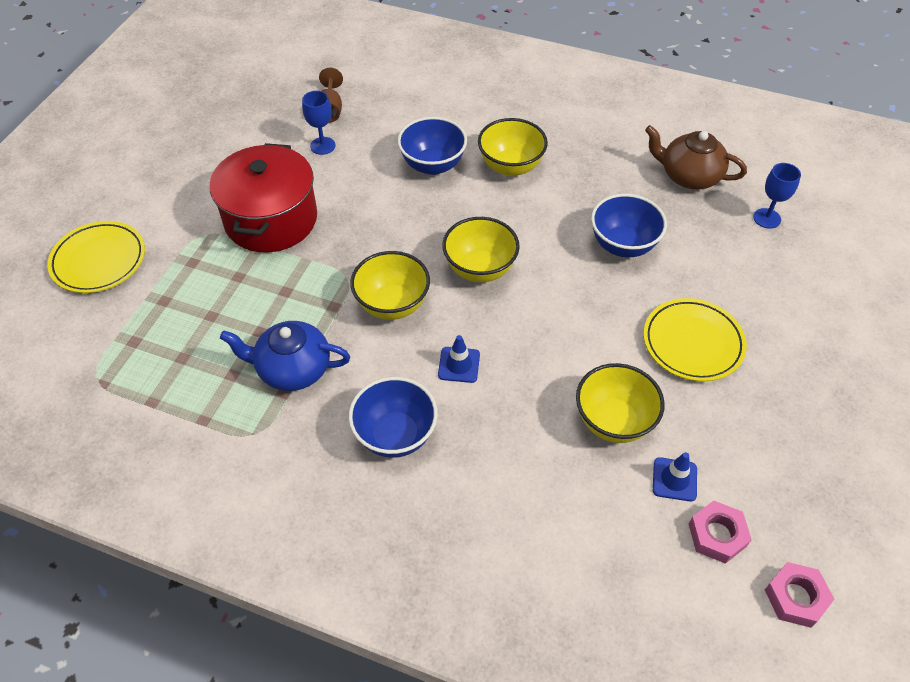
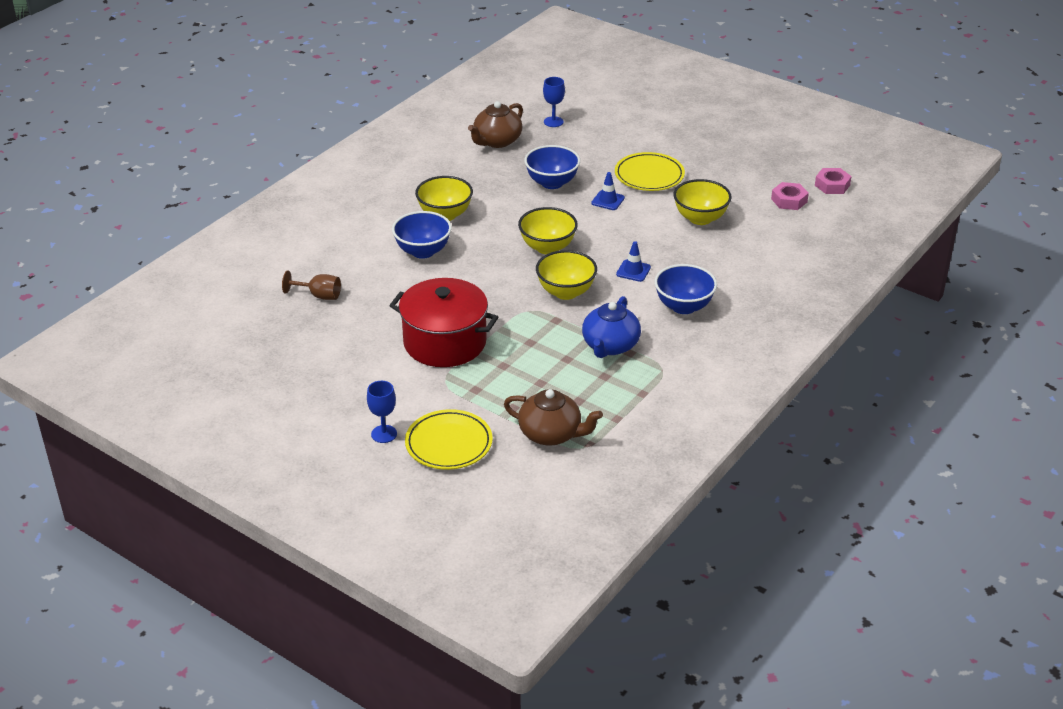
camera: 75 degrees left, 15 degrees down
(119, 344) = (551, 434): none -> brown teapot
(322, 146) = (366, 305): blue goblet -> blue goblet (384, 434)
(674, 479) = (748, 206): blue traffic cone -> blue traffic cone (608, 200)

